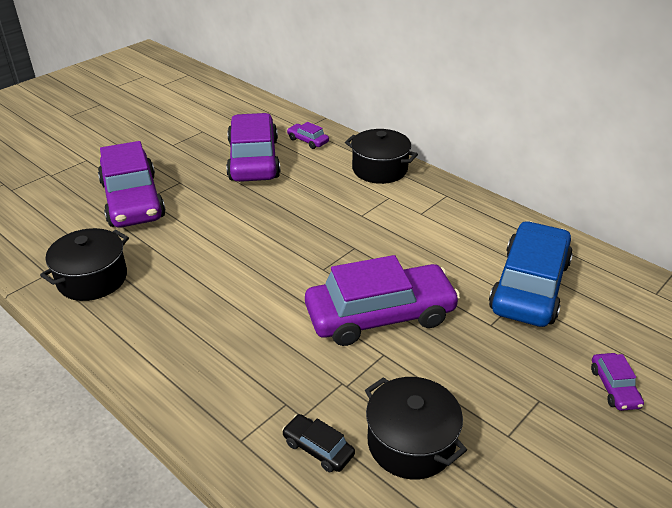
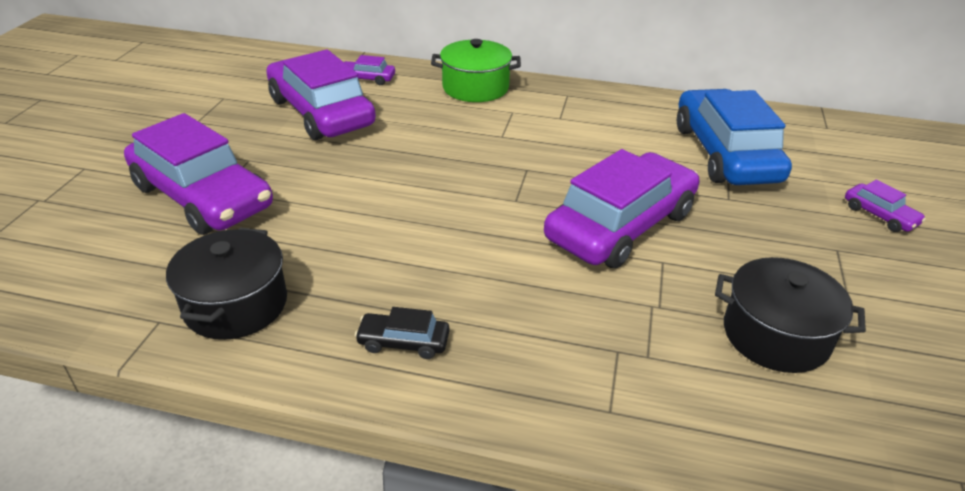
camera: 30 degrees left, 0 degrees up
(318, 448) = (698, 381): black car -> black car (403, 342)
(379, 169) = (475, 88): black pot -> green pot

